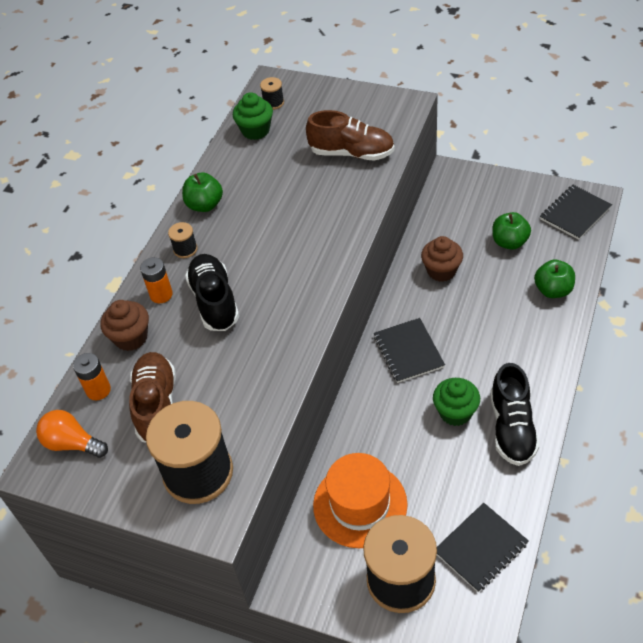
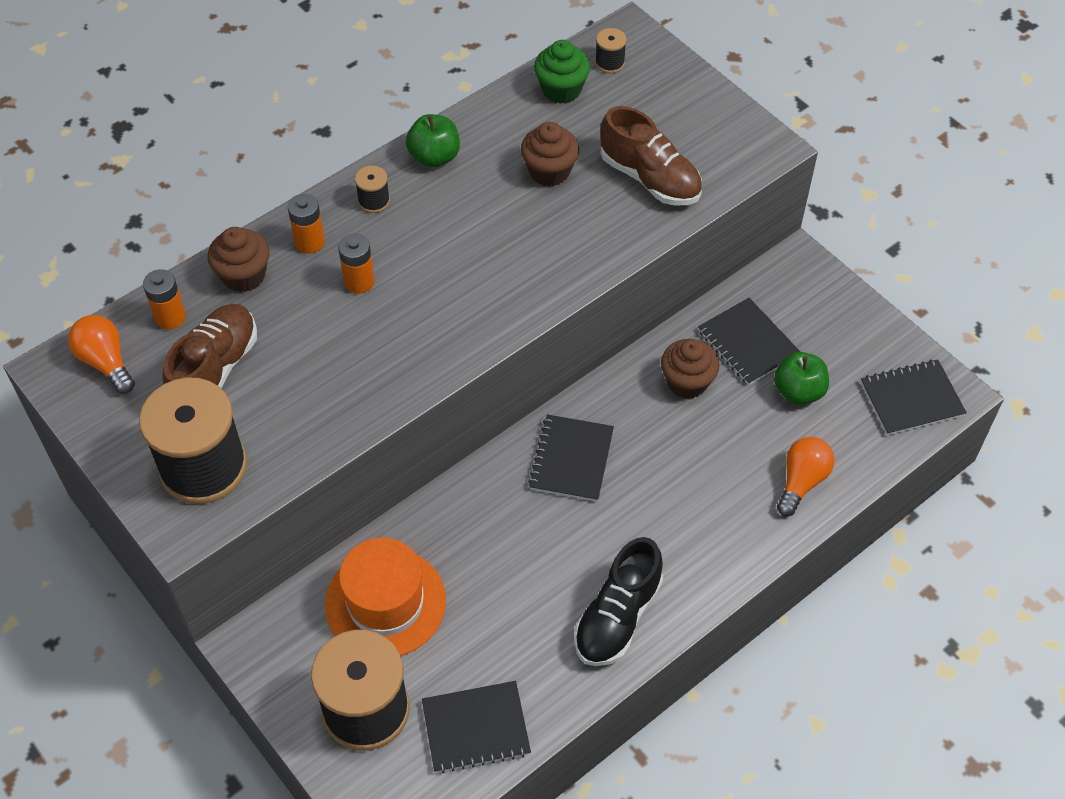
camera: 25 degrees right, 5 degrees up
(214, 301) = (359, 282): black shoe -> orange battery
(286, 178) = (549, 171): none -> brown cupcake
(455, 412) = (568, 561): green cupcake -> none
(458, 231) = (747, 343): none -> black notebook
(553, 290) = (801, 481): green apple -> orange light bulb

